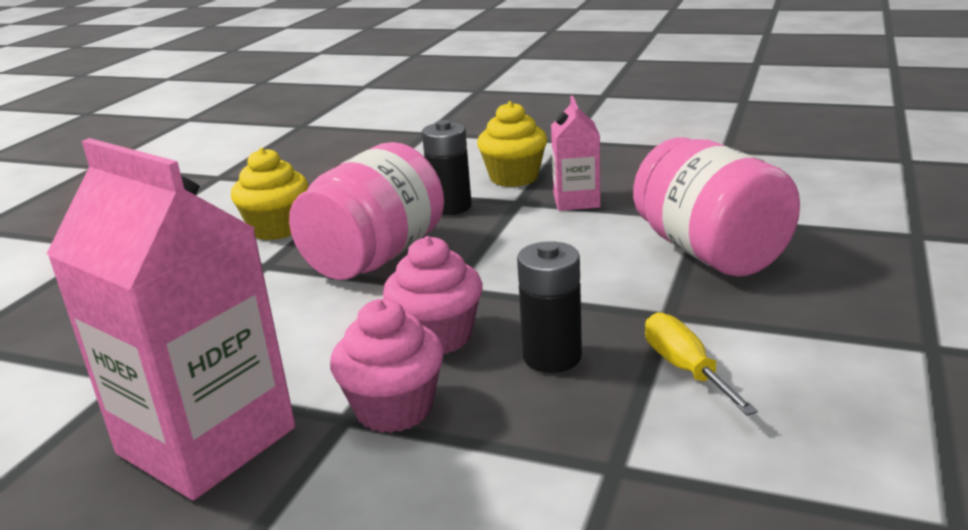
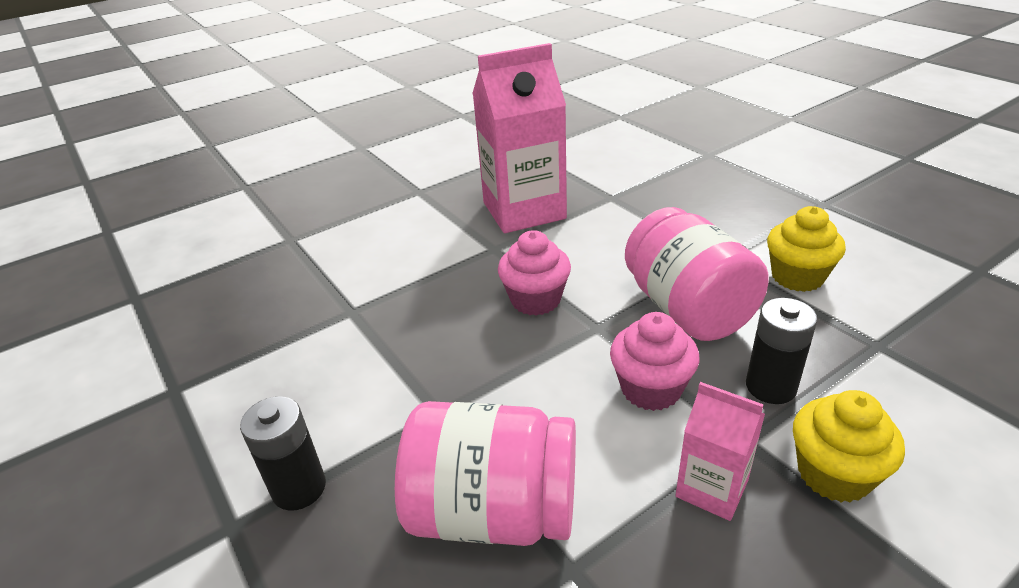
camera: 125 degrees right, 10 degrees up
(394, 409) = (482, 264): pink cupcake -> pink cupcake (651, 389)
(552, 357) = (459, 334): black battery -> black battery (299, 488)
(685, 368) = (378, 381): yellow screwdriver -> none

